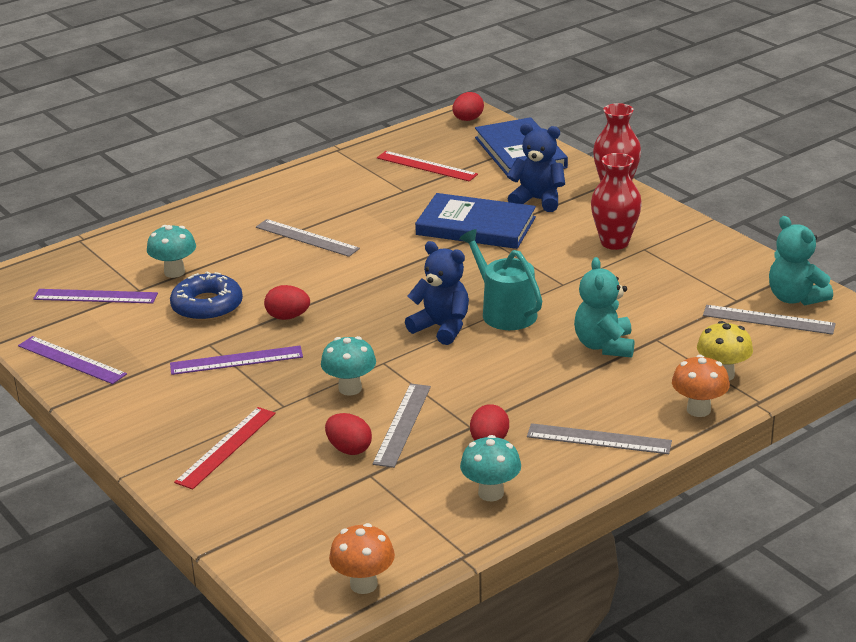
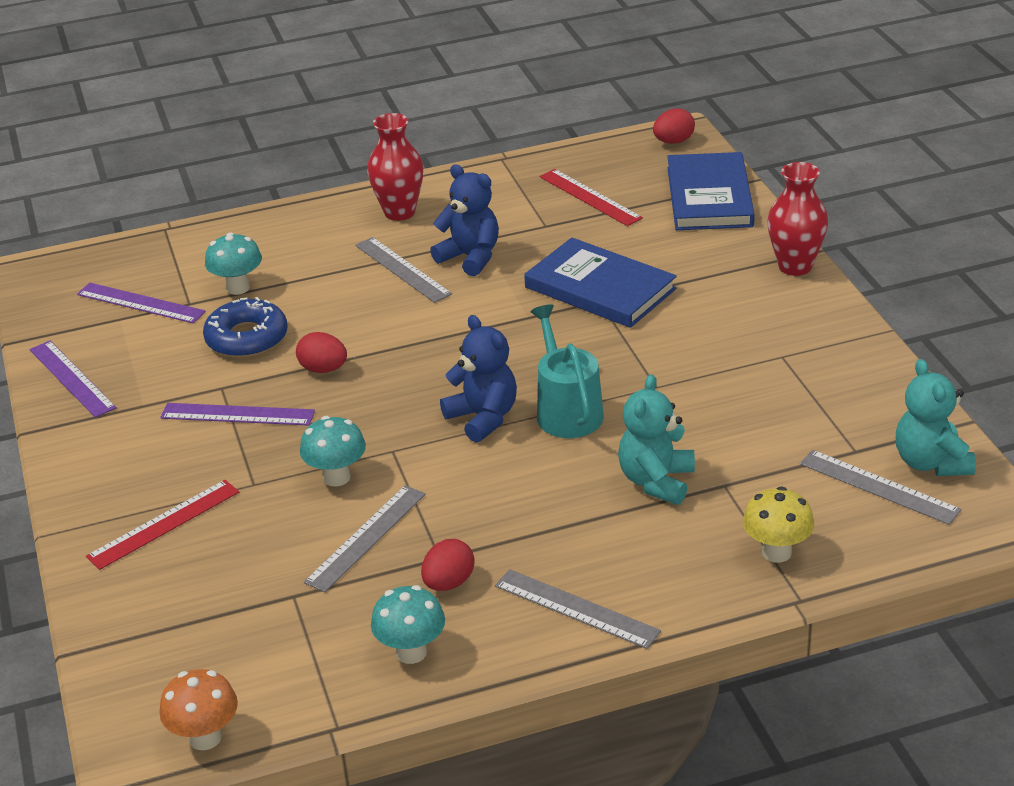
camera: 20 degrees right, 5 degrees up
(349, 449) = (290, 556): red egg -> none
(537, 200) = (692, 265): blue teddy bear -> blue teddy bear (470, 257)
(614, 242) = (751, 341): red vase -> red vase (399, 212)
(698, 410) = (718, 595): orange mushroom -> none

